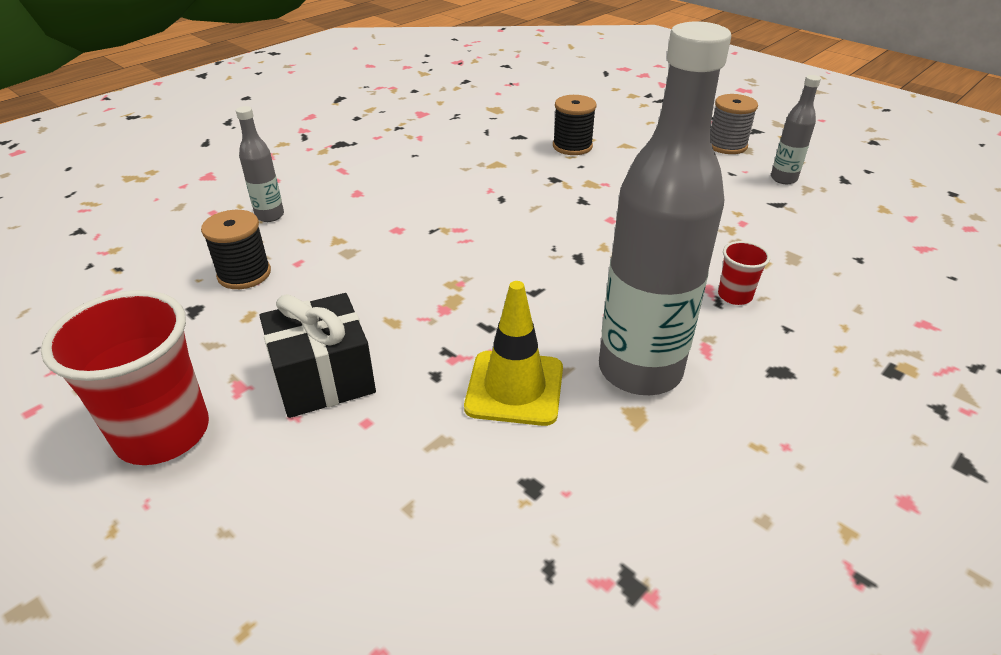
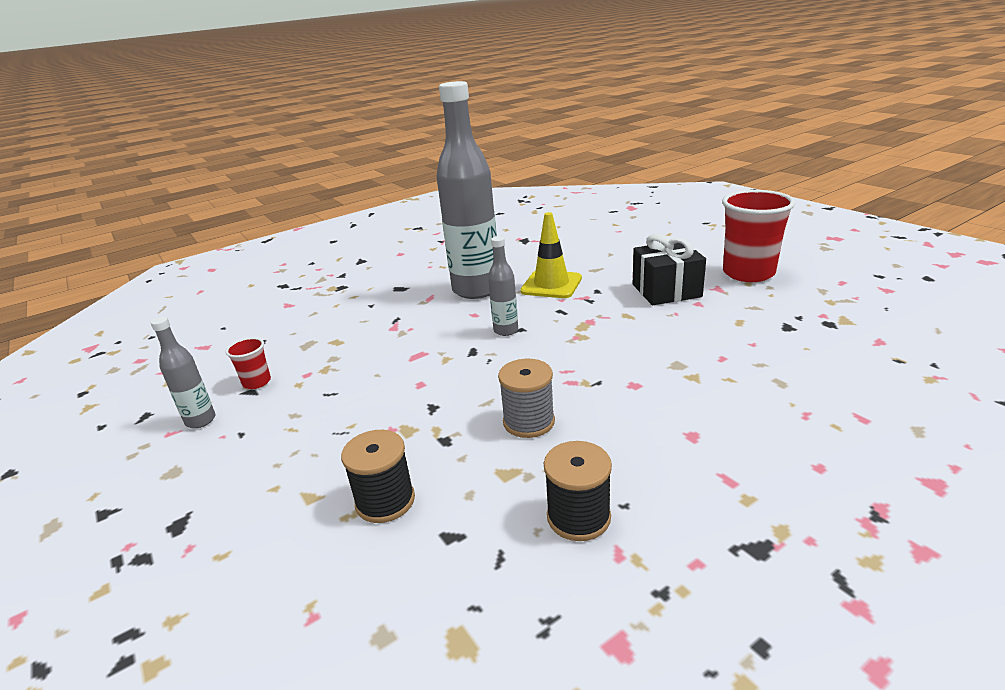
camera: 165 degrees left, 10 degrees down
(244, 274) = (766, 350): black spool -> black spool (578, 517)
(270, 216) = (785, 408): grey bottle -> grey bottle (506, 330)
(726, 145) = (184, 482): grey spool -> grey spool (529, 422)
(734, 296) = (381, 321): red cup -> red cup (257, 382)

